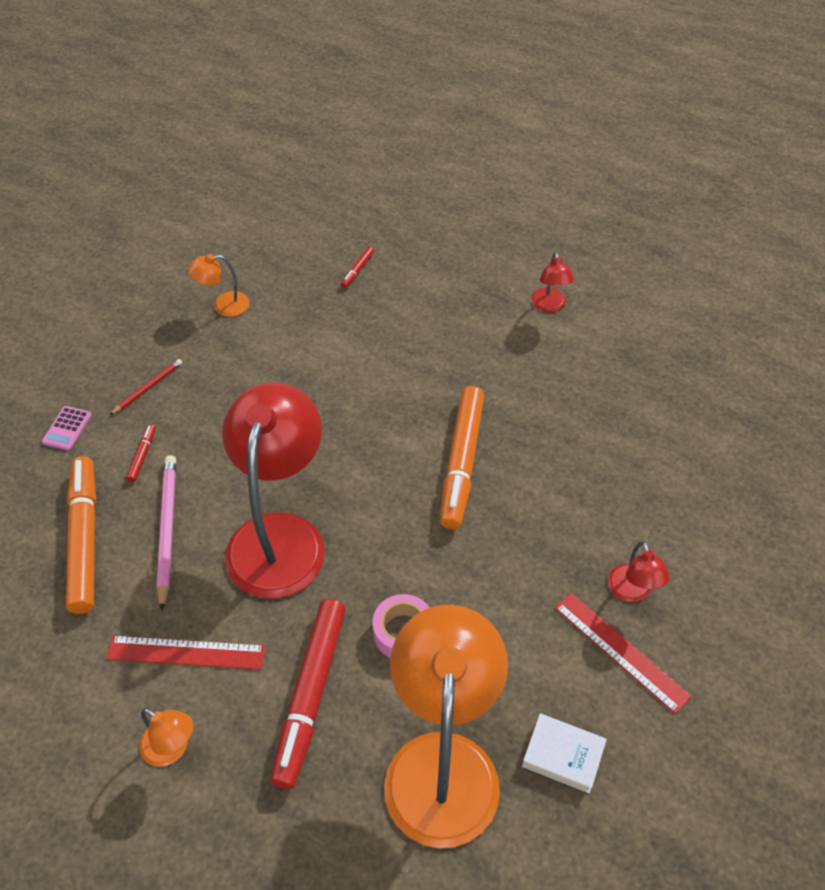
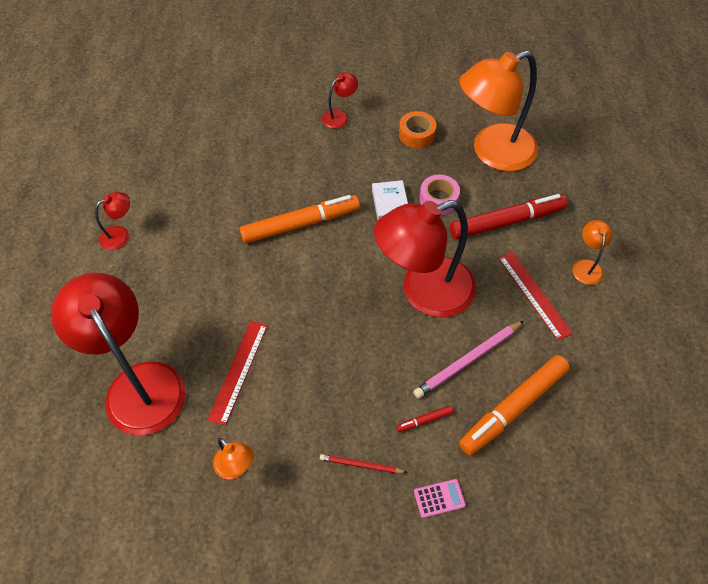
camera: 120 degrees left, 5 degrees up
(357, 270) = (138, 384): red marker -> red lamp
(540, 674) = (416, 135): none -> orange tape
(563, 755) = (451, 112): white book -> white book (390, 204)
(620, 651) = (378, 110): red ruler -> red ruler (238, 371)

